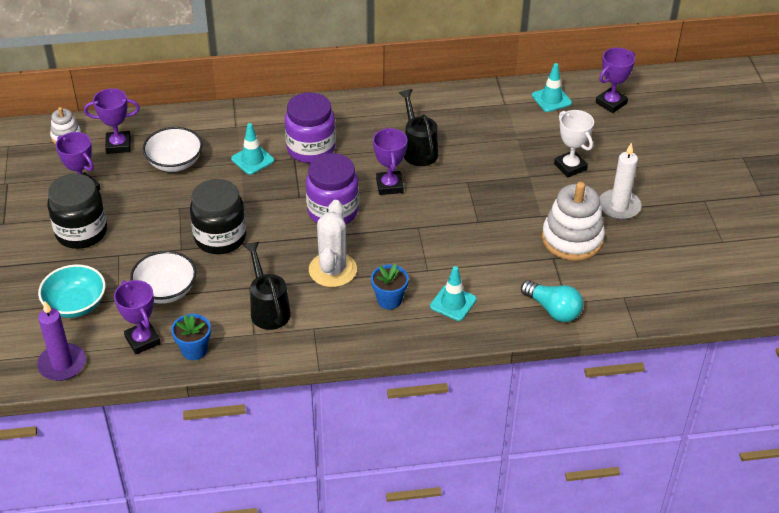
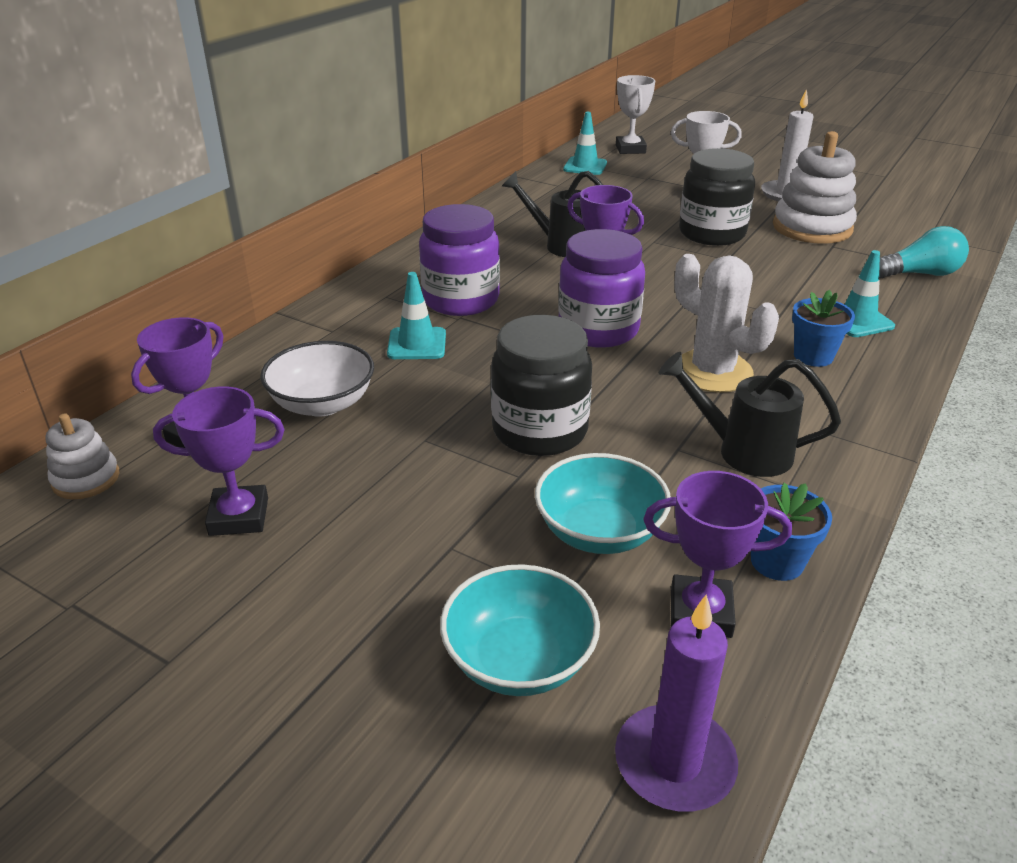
camera: 50 degrees left, 10 degrees down
(81, 232) = (338, 565): black jar -> black jar (712, 234)
(166, 290) = (599, 532): white bowl -> turquoise bowl
(611, 103) = (630, 149): purple trophy -> white trophy

